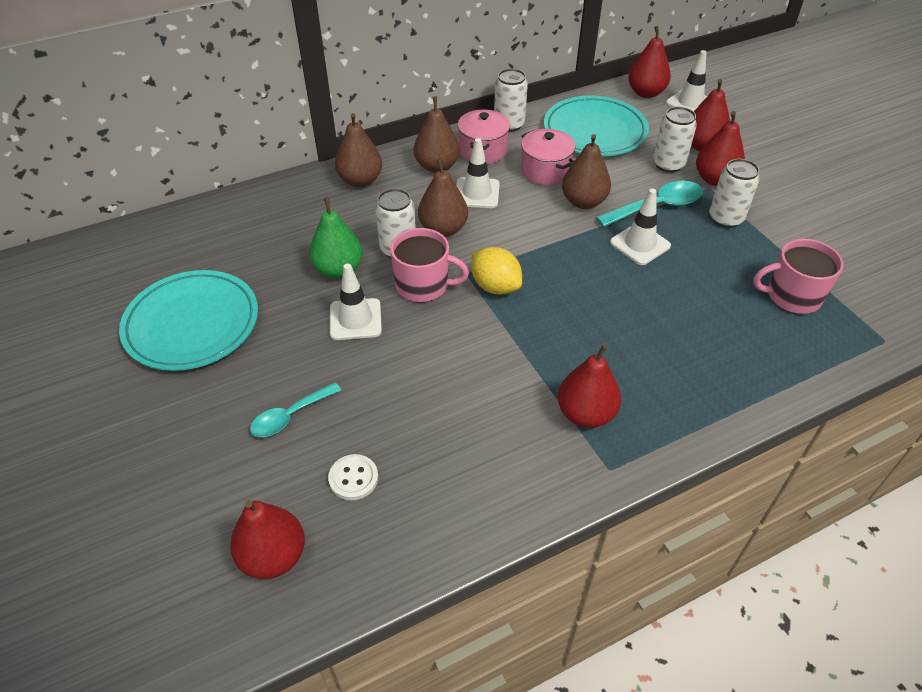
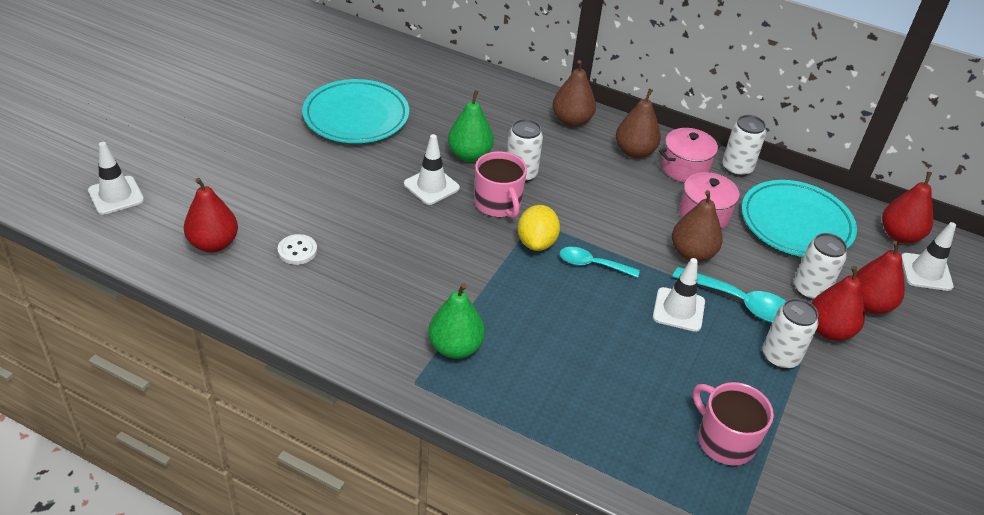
camera: 50 degrees right, 5 degrees down
(290, 416) = (322, 197): turquoise spoon -> turquoise spoon (592, 264)
(443, 229) = (568, 187): brown pear -> none
(477, 193) = (629, 187): white traffic cone -> white traffic cone (116, 195)
(585, 414) = (455, 347): red pear -> green pear

